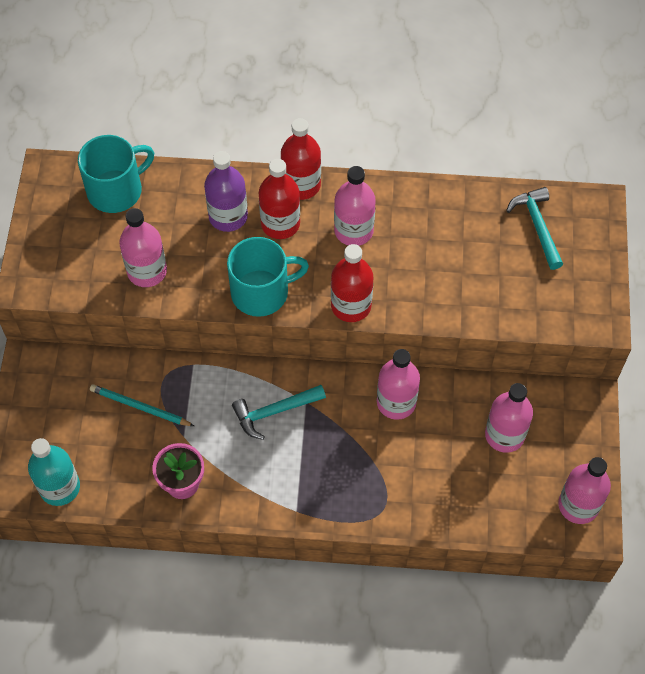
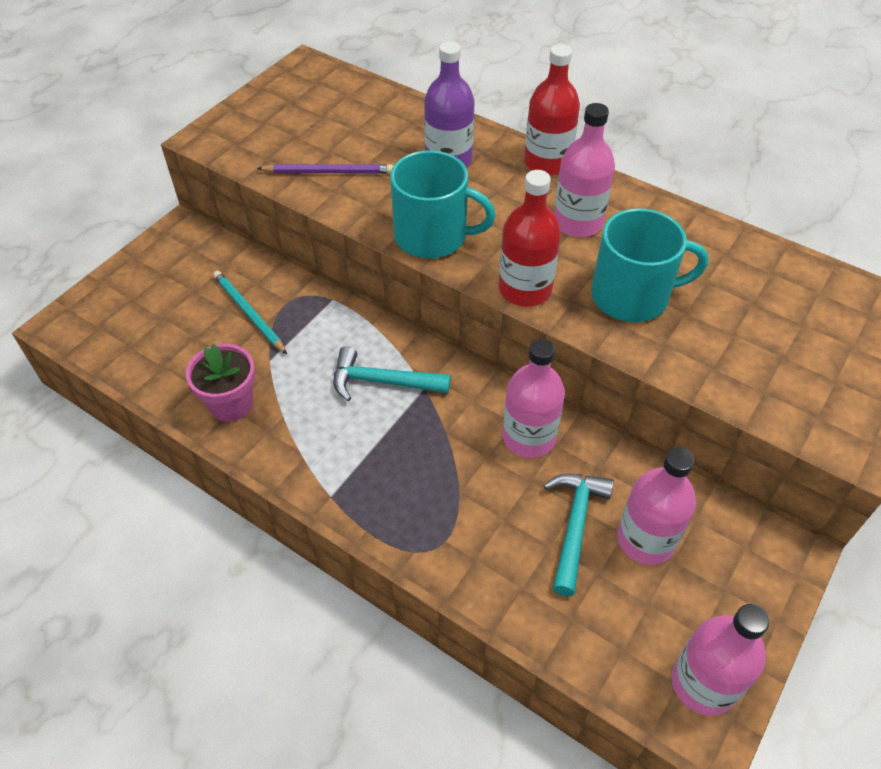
camera: 30 degrees right, 10 degrees down
(60, 487) = (111, 348): turquoise bottle -> none
(116, 190) = (355, 100): turquoise mug -> turquoise mug (632, 296)
(147, 271) = (329, 172): pink bottle -> purple pencil
(280, 224) = (499, 186): red bottle -> none
(537, 226) = (814, 304): turquoise hammer -> turquoise hammer (574, 525)

